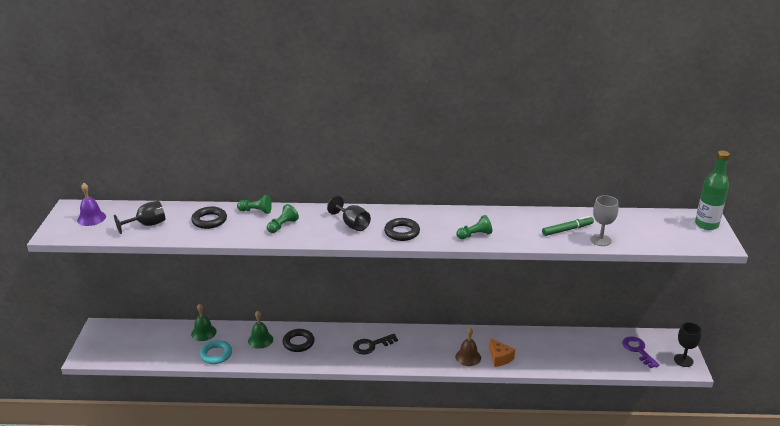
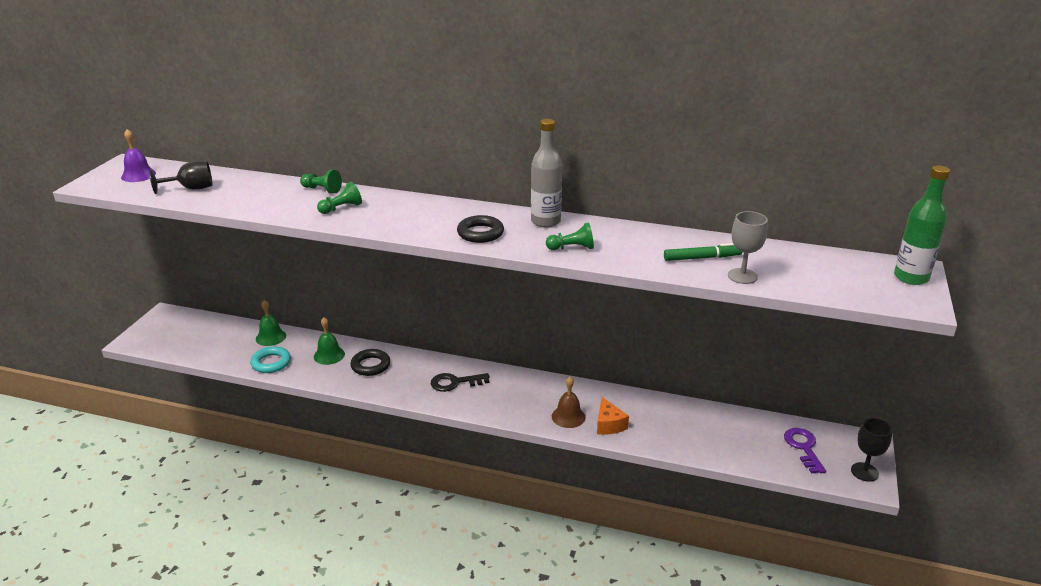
camera: 15 degrees right, 0 degrees up
(209, 220) = (262, 193): black ring -> none
(352, 224) = (425, 217): black goblet -> none
(443, 215) = (545, 221): none -> grey bottle

